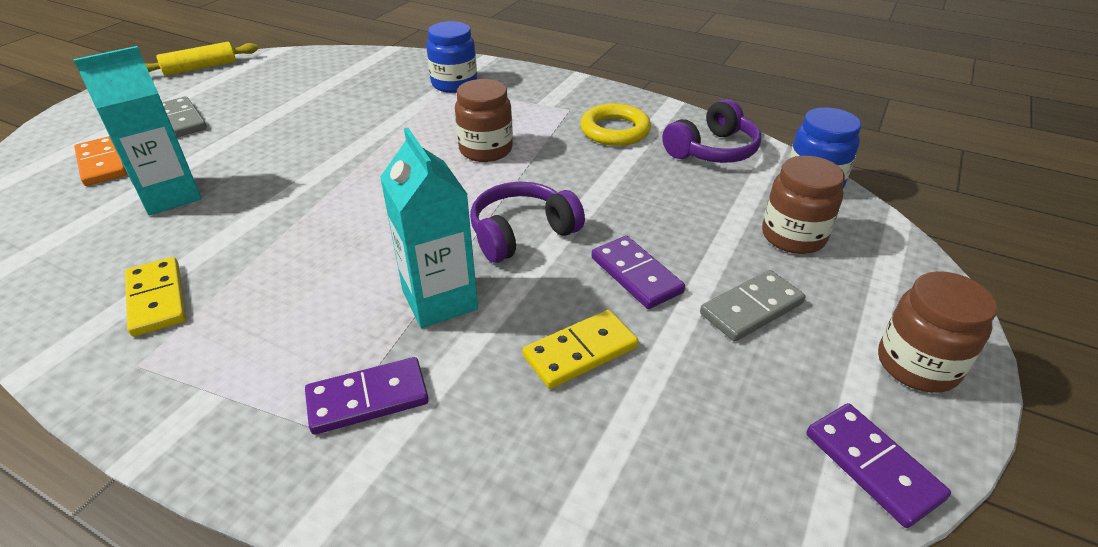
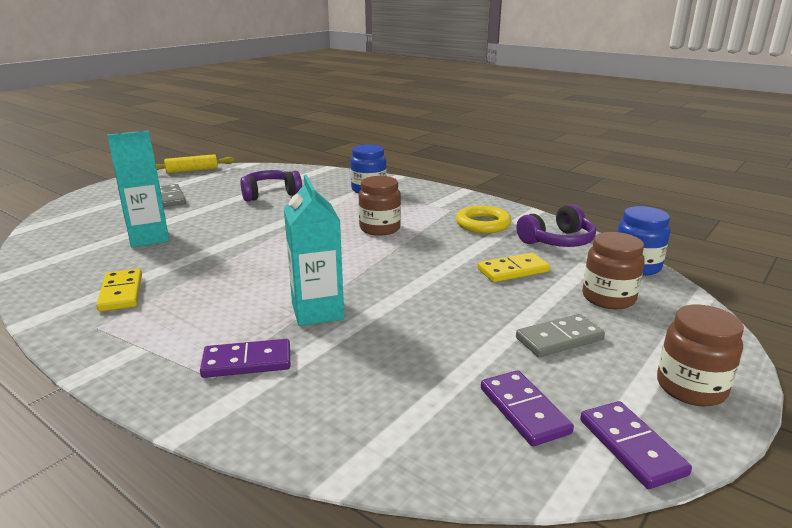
camera: 10 degrees right, 15 degrees down
(102, 164) = (110, 218): orange domino -> none
(522, 233) = (391, 278): purple headphones -> purple headphones (270, 194)
(580, 352) = (413, 351): yellow domino -> yellow domino (513, 270)
(636, 275) = (472, 310): purple domino -> purple domino (523, 410)

